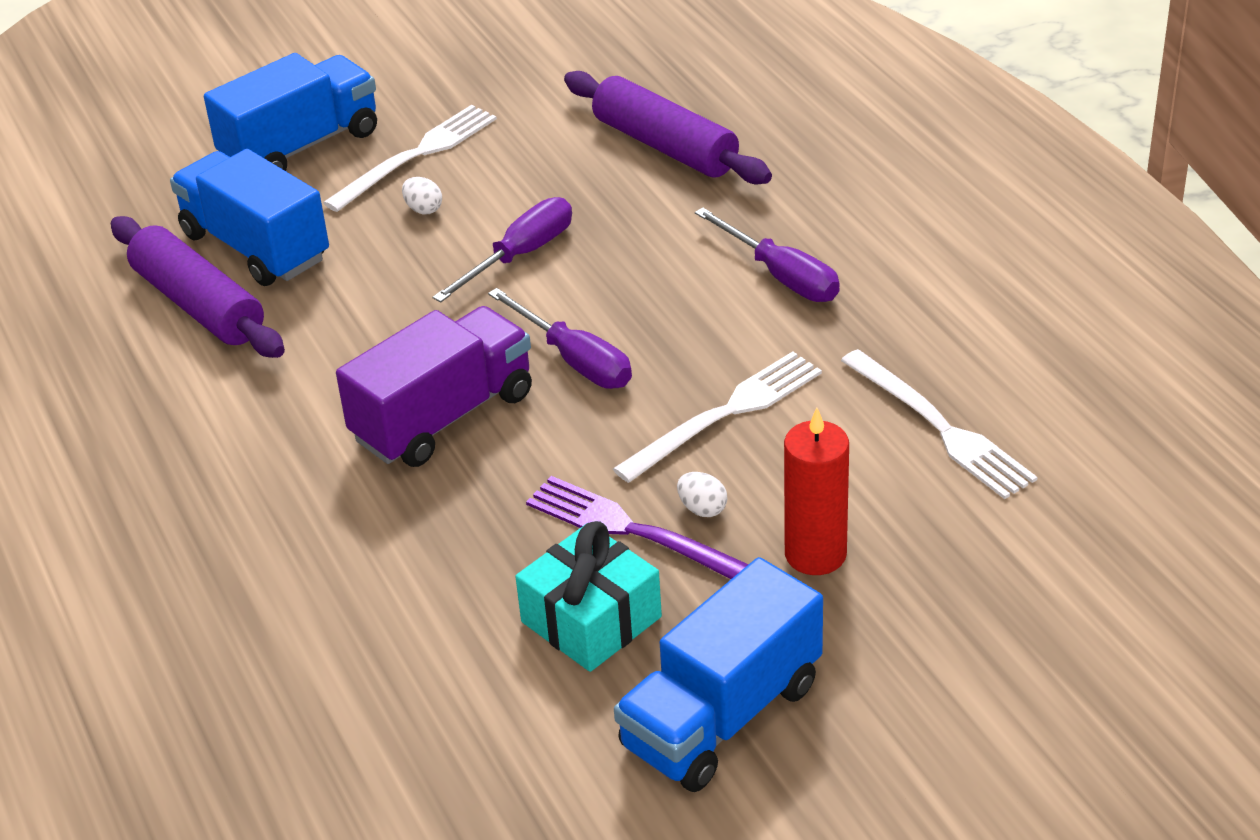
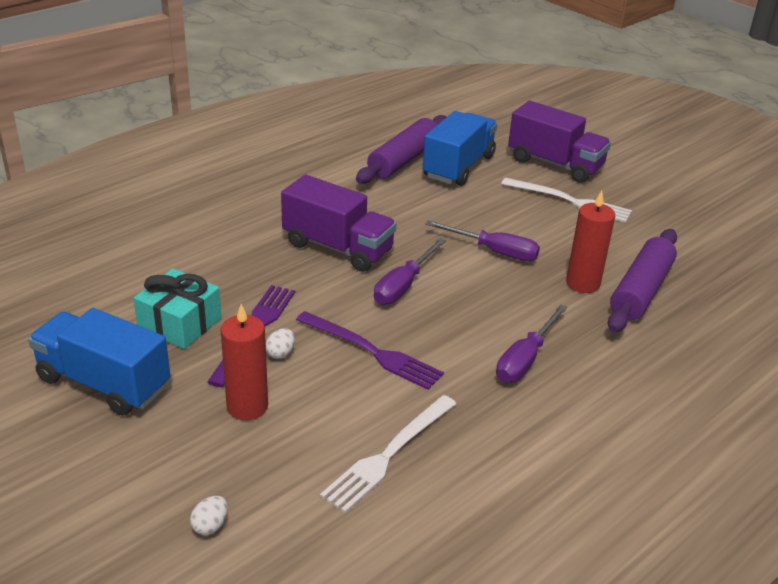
camera: 70 degrees right, 5 degrees down
(301, 146) = (555, 164): blue truck -> purple truck
(423, 209) = (520, 211): white egg -> white egg (210, 525)
(631, 191) = (583, 283): none -> red candle
(725, 414) = (372, 351): white fork -> purple fork

